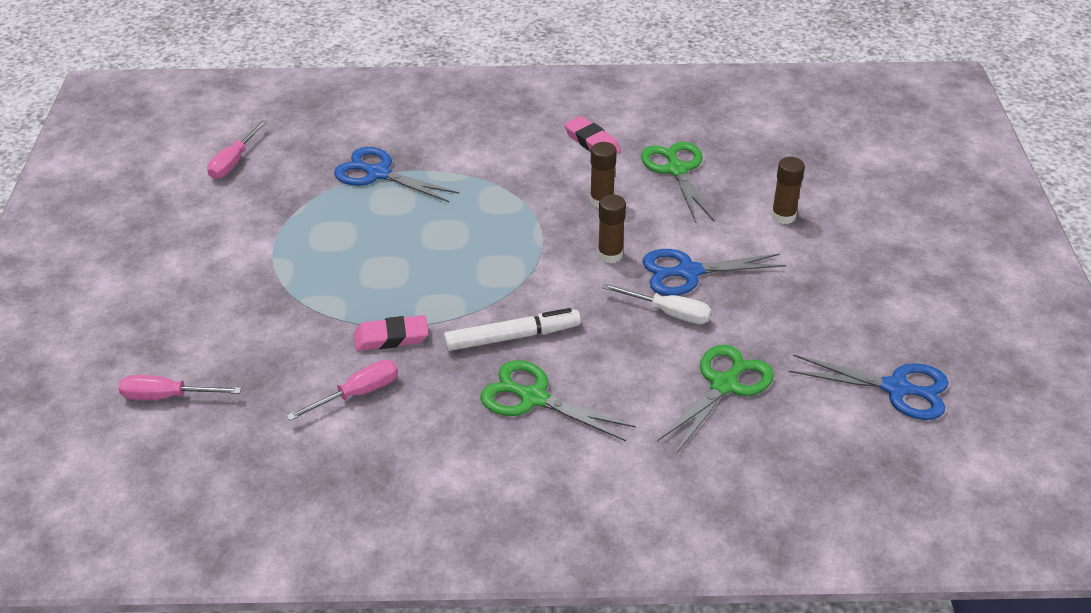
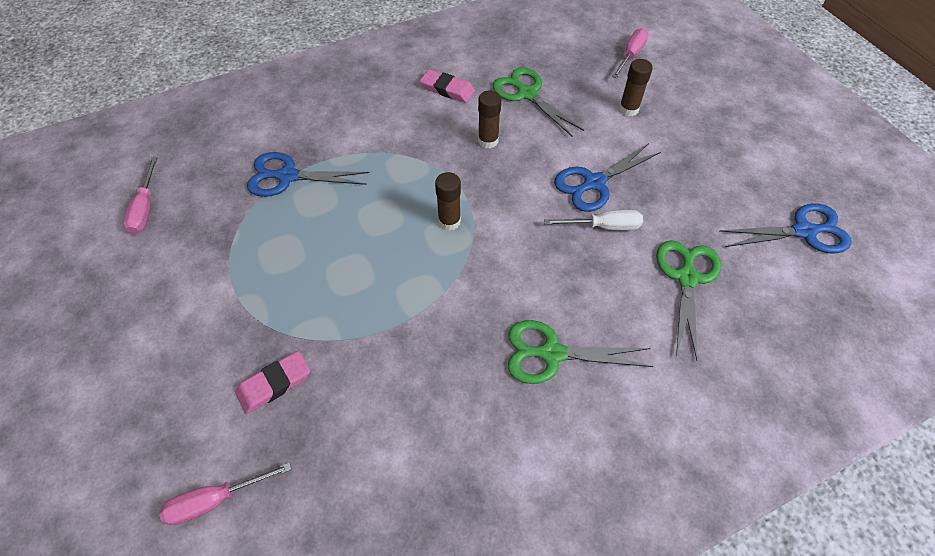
camera: 25 degrees left, 15 degrees up
(357, 394) = (399, 415): pink screwdriver -> pink screwdriver (630, 55)
(391, 337) = (395, 340): pink eraser -> pink eraser (274, 384)
(512, 337) = (497, 298): white marker -> none
(610, 255) = (525, 188): brown glue stick -> brown glue stick (449, 221)

